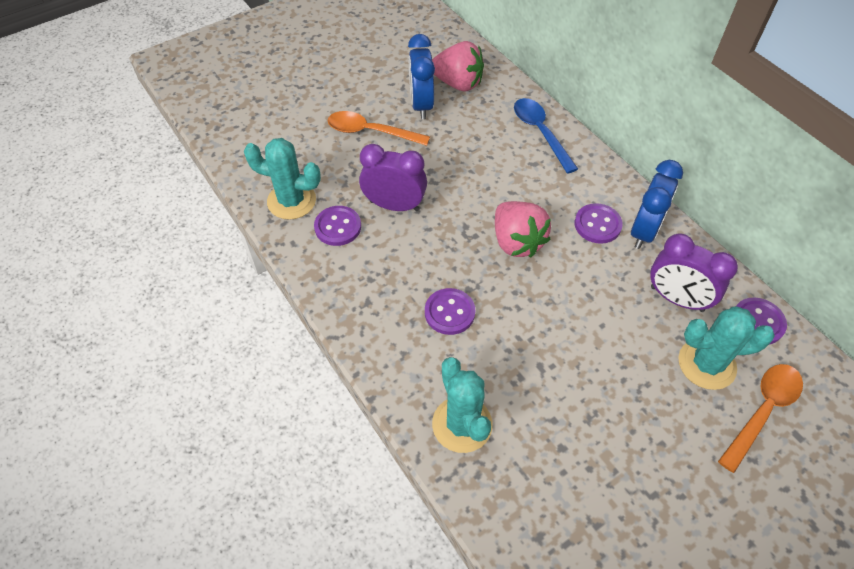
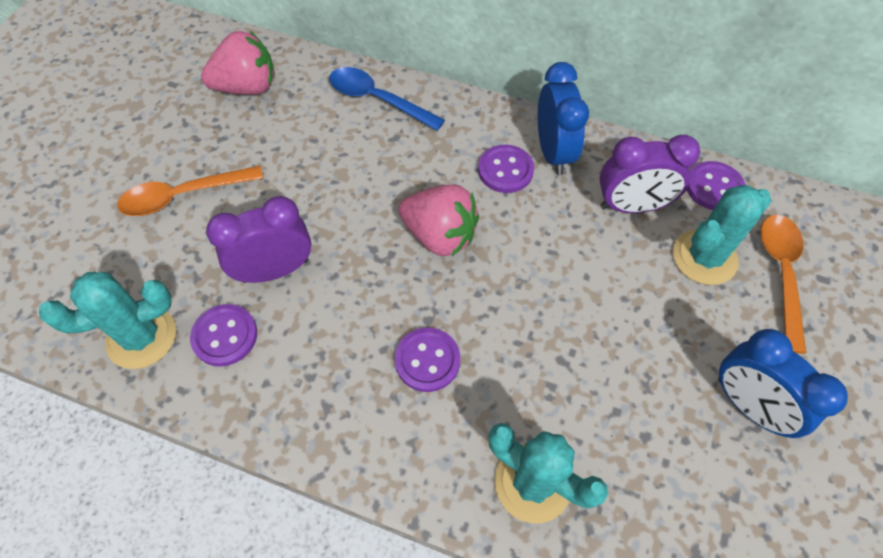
camera: 35 degrees left, 5 degrees up
(421, 105) = (222, 133): blue clock -> blue clock (748, 405)

